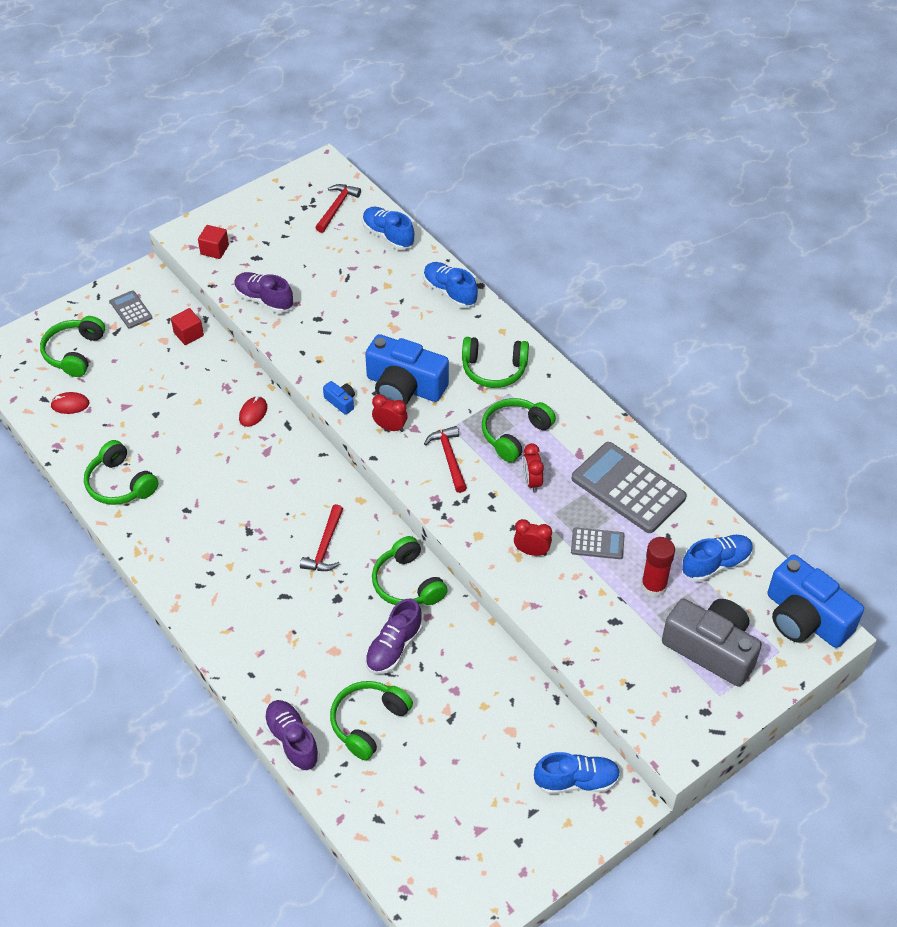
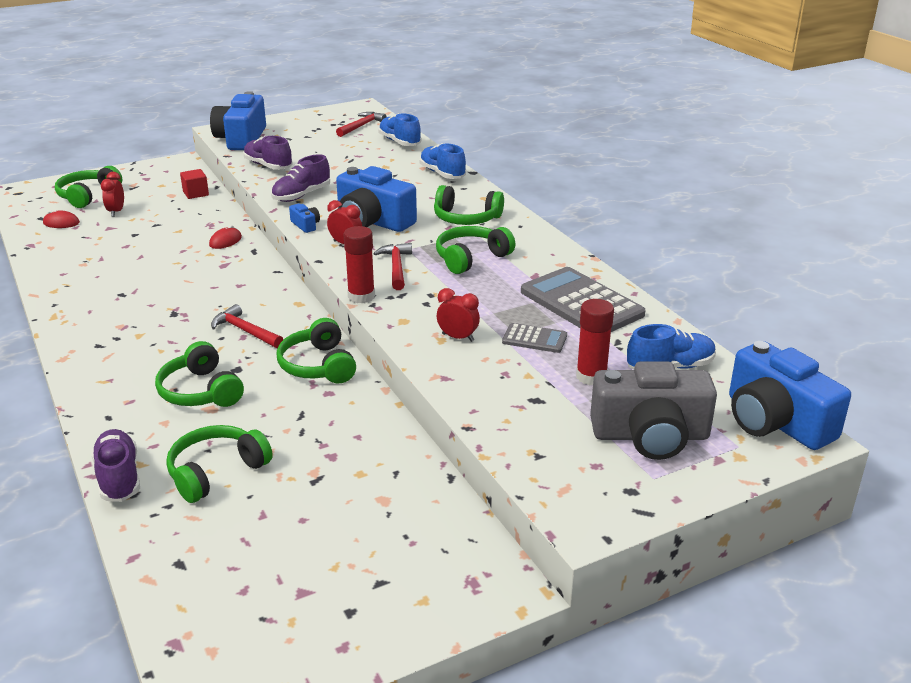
camera: 10 degrees right, 20 degrees down
(120, 484) = (70, 272): green headphones -> green headphones (200, 391)
(131, 310) = (154, 177): grey calculator -> none
(214, 250) = (241, 139): red cube -> blue camera
(325, 546) = (245, 331): red hammer -> red hammer turned 105 degrees clockwise
(394, 647) = (278, 413): purple shoe -> purple shoe (301, 195)
(430, 506) = (361, 296): none -> red glue stick
(531, 482) = (477, 290): red clock -> red clock (116, 212)
(576, 781) = (449, 558): blue shoe -> none
(711, 649) = (650, 435): grey camera -> grey camera turned 135 degrees clockwise

